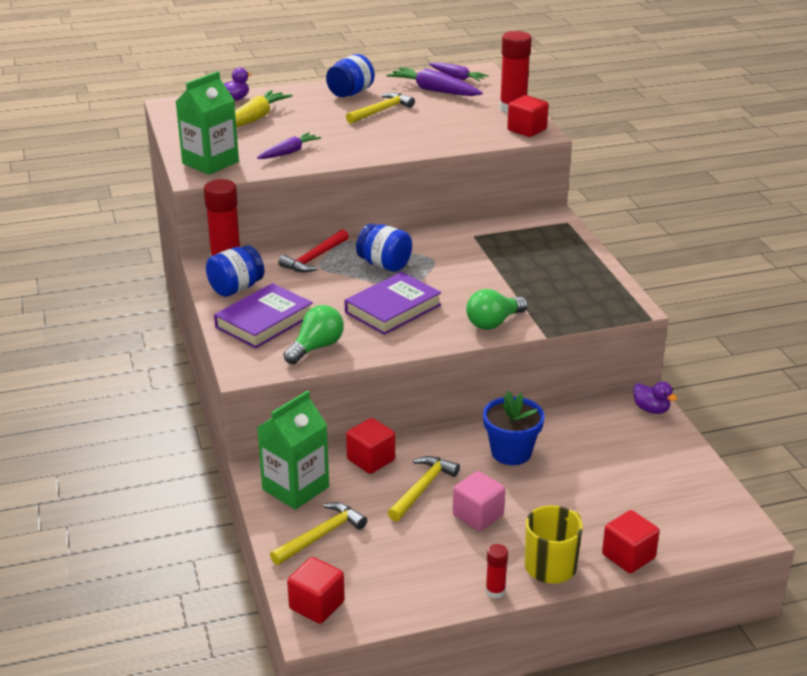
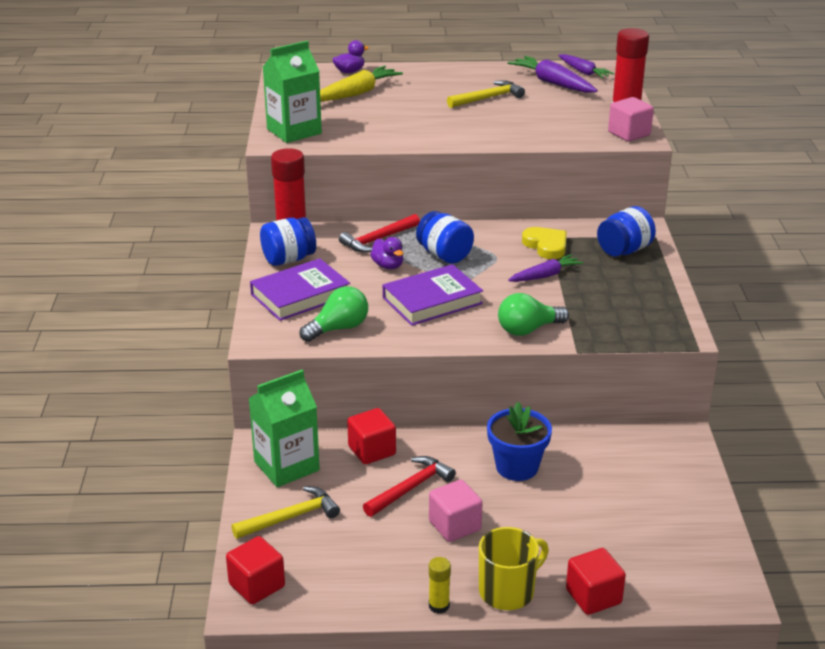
camera: 15 degrees right, 0 degrees up
(289, 152) = (374, 130): purple carrot -> purple carrot (545, 275)
(350, 93) = (466, 77): blue jar -> blue jar (624, 250)
(422, 488) = (411, 488): yellow hammer -> red hammer
(474, 243) = (546, 246): none -> yellow heart
(495, 591) = (439, 606): red glue stick -> yellow glue stick
(527, 130) = (629, 134): red cube -> pink cube
(651, 409) = (685, 447): purple duck -> purple duck (388, 266)

